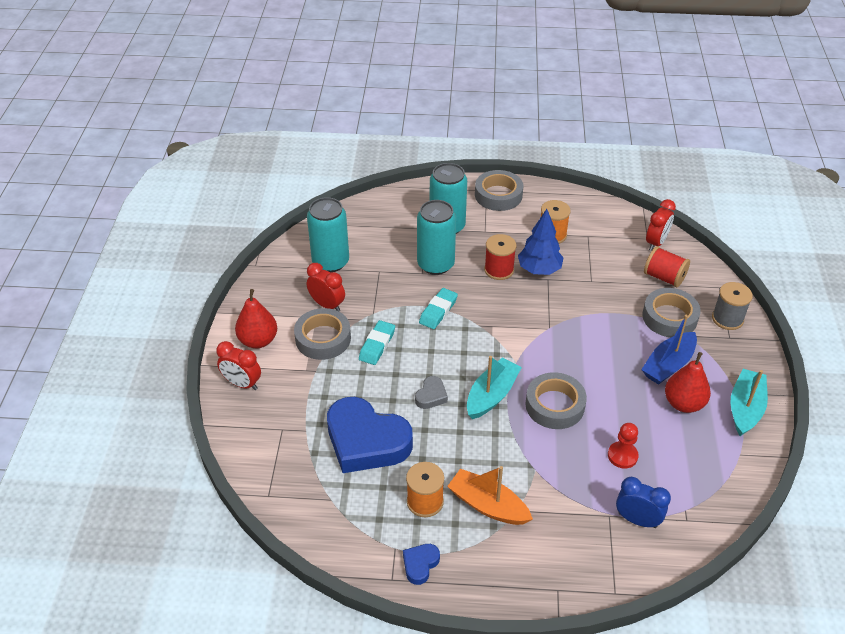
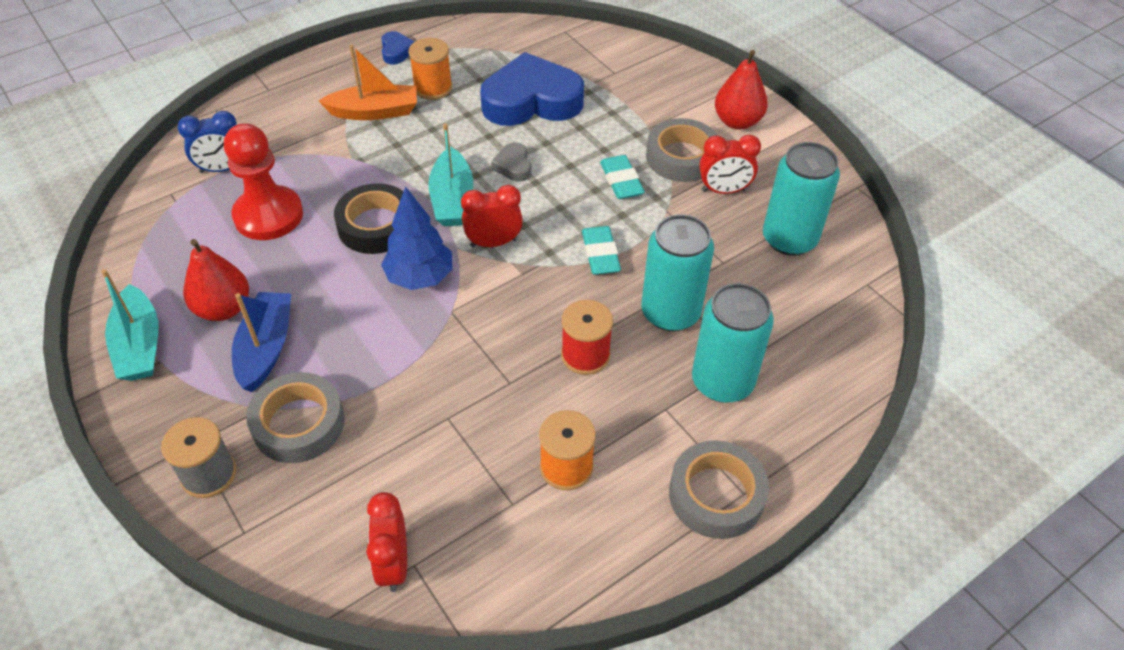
camera: 140 degrees right, 5 degrees up
(242, 384) = (696, 83): red clock -> red clock (493, 243)
(539, 270) = (533, 390): blue tree -> blue tree (420, 277)
(554, 405) = (376, 225): grey tape -> black tape
(622, 456) = (268, 215): red pawn -> red pawn, size x1.83
(664, 277) = (342, 494): red spool -> none

